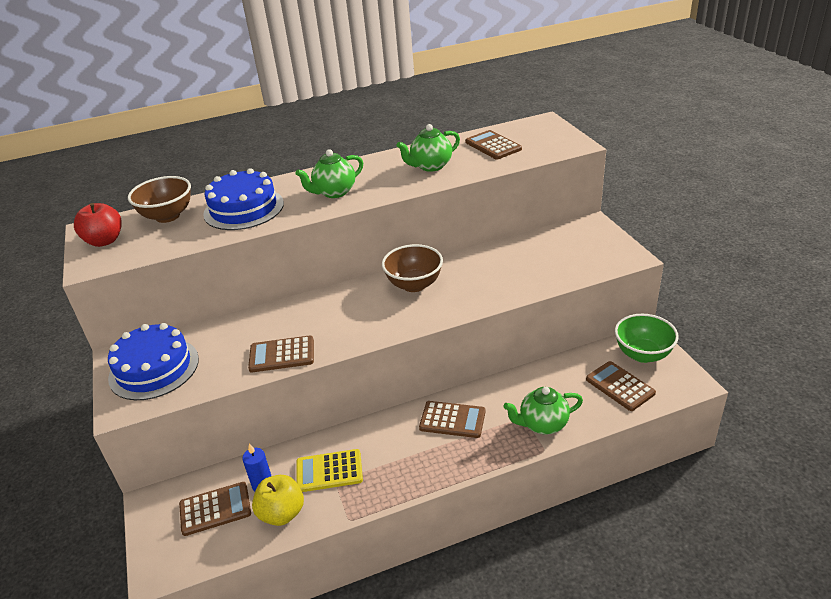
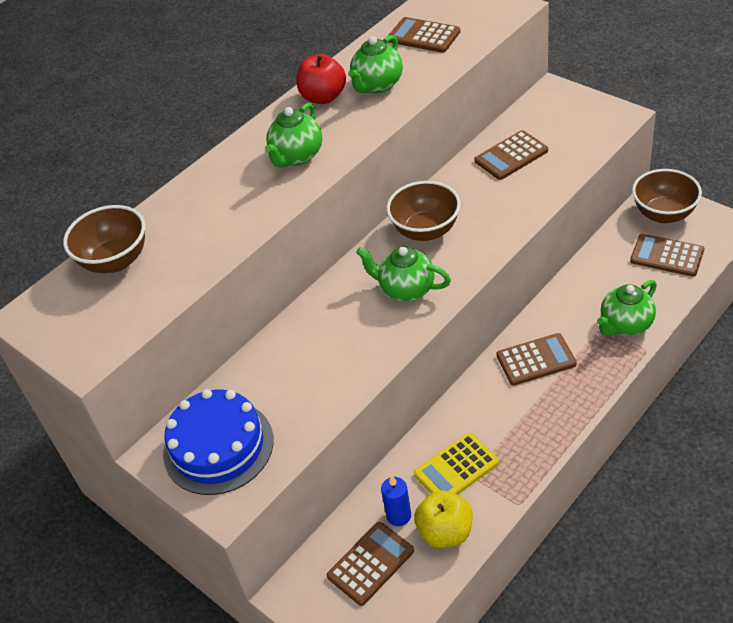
camera: 25 degrees left, 10 degrees up
(104, 241) = (68, 322): red apple -> red apple (323, 97)
(244, 208) = (206, 216): blue cake -> none
(282, 355) = (354, 367): brown calculator -> brown calculator (511, 156)
(364, 318) = (406, 289): none -> green teapot
(642, 354) = (663, 214): green bowl -> brown bowl

